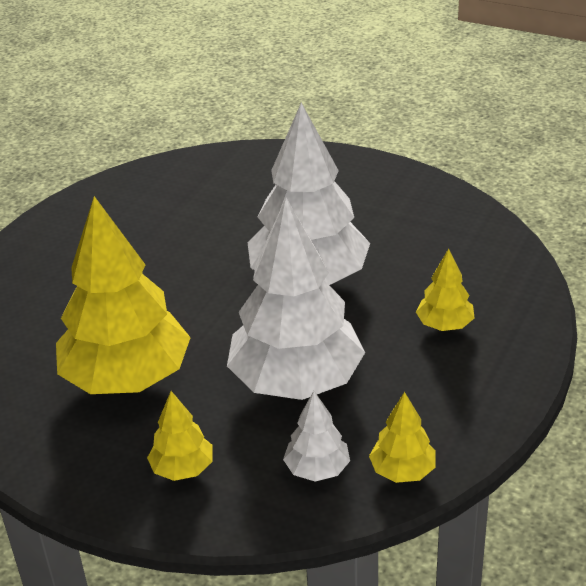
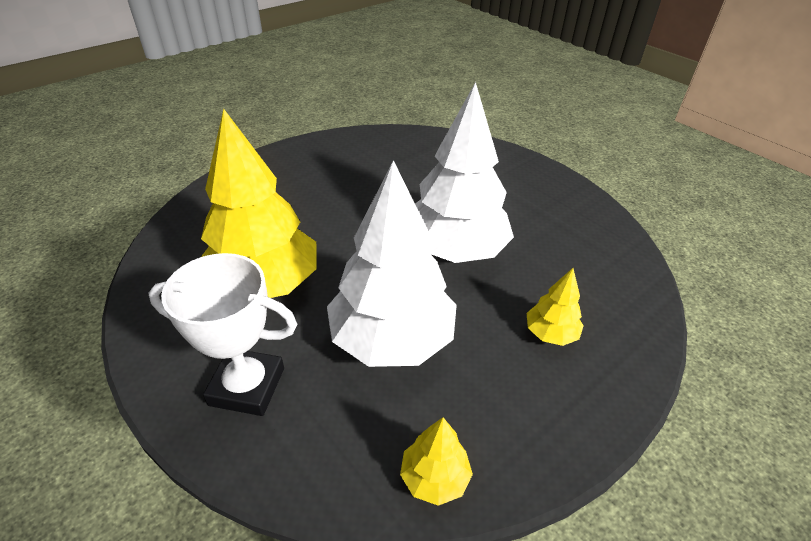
camera: 20 degrees right, 5 degrees up
(182, 469) = (247, 386): yellow tree -> white trophy
(317, 469) = (357, 439): white tree -> none

